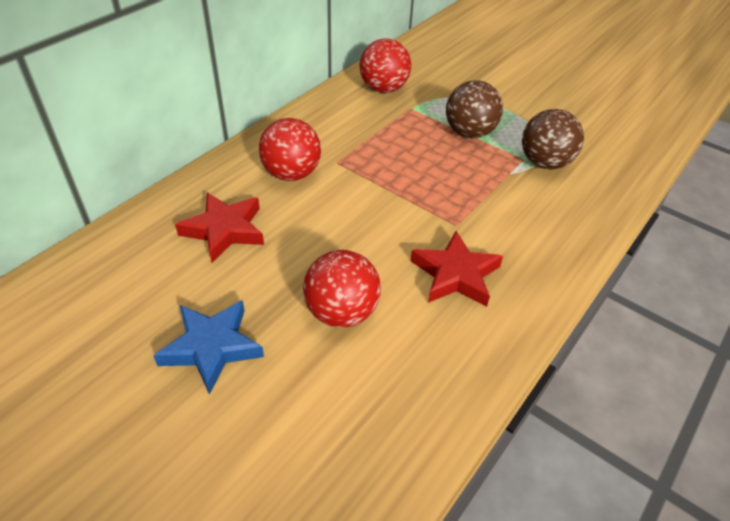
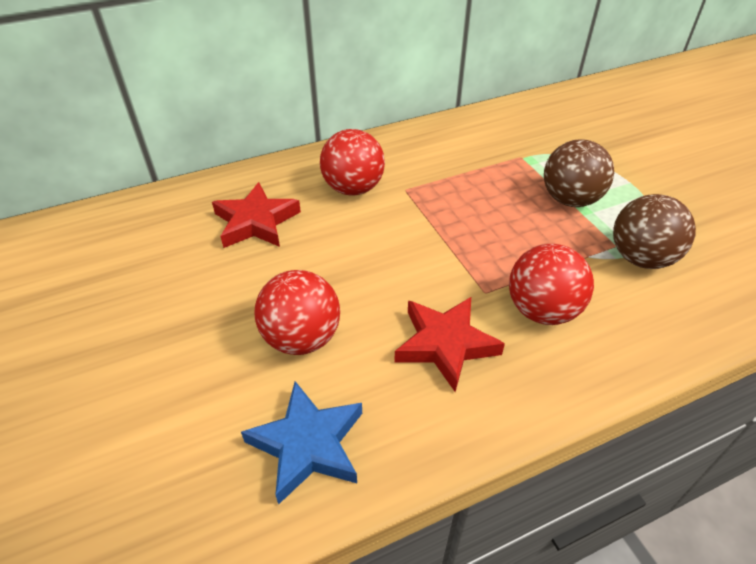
camera: 30 degrees right, 0 degrees up
(211, 347) = (167, 324): blue star -> blue star (307, 444)
(383, 89) = (506, 130): red ball -> red ball (542, 310)

